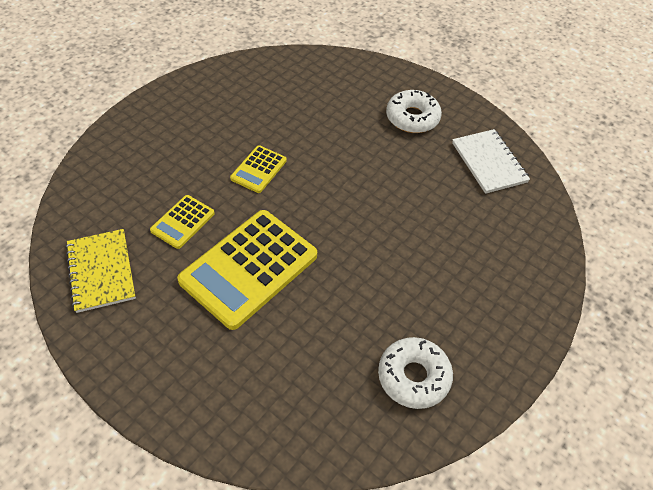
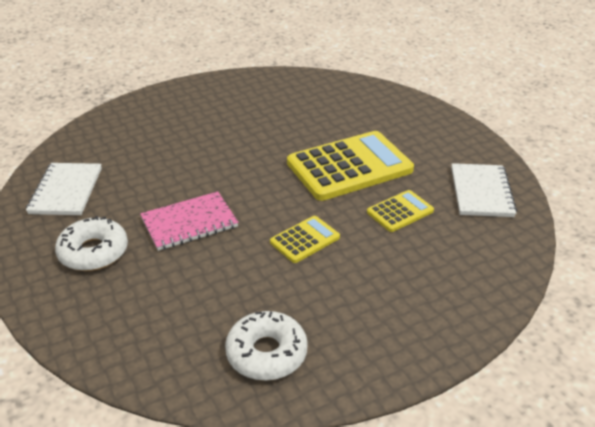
camera: 155 degrees left, 15 degrees down
(101, 271) = (481, 192): yellow notebook -> white notebook
(362, 160) = (189, 223): none -> pink notebook
(413, 377) = (262, 94): white donut -> white donut (266, 353)

